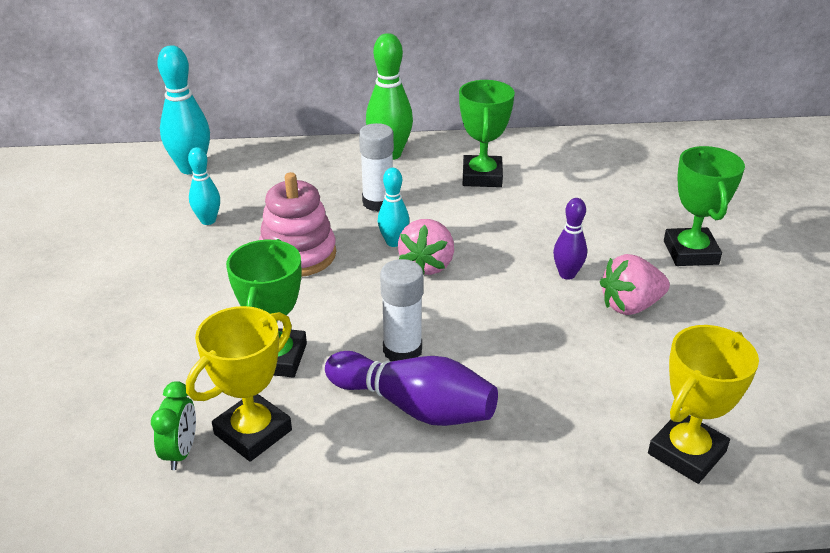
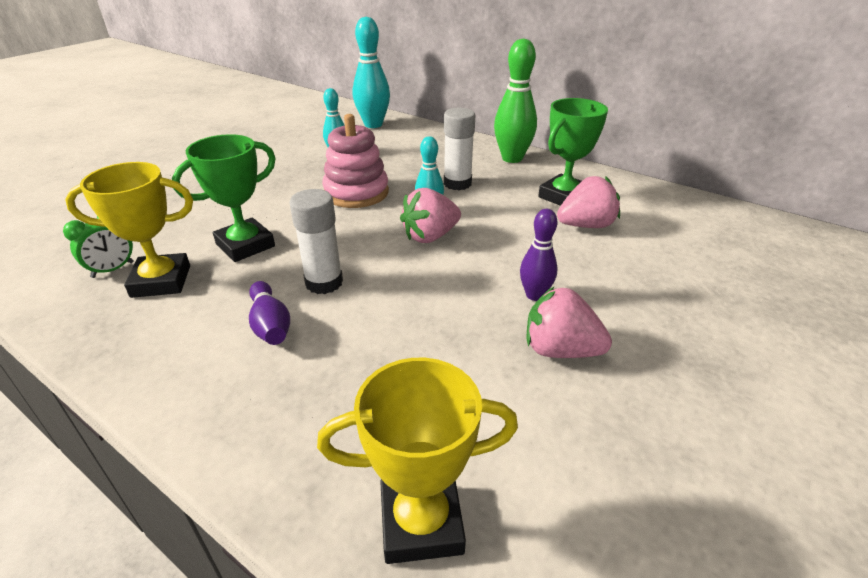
camera: 40 degrees right, 0 degrees up
(414, 406) = (270, 325): purple bowling pin -> purple bowling pin, size x0.59
(530, 197) = (586, 225): none -> pink strawberry
(690, 252) = (694, 337): green trophy -> none

